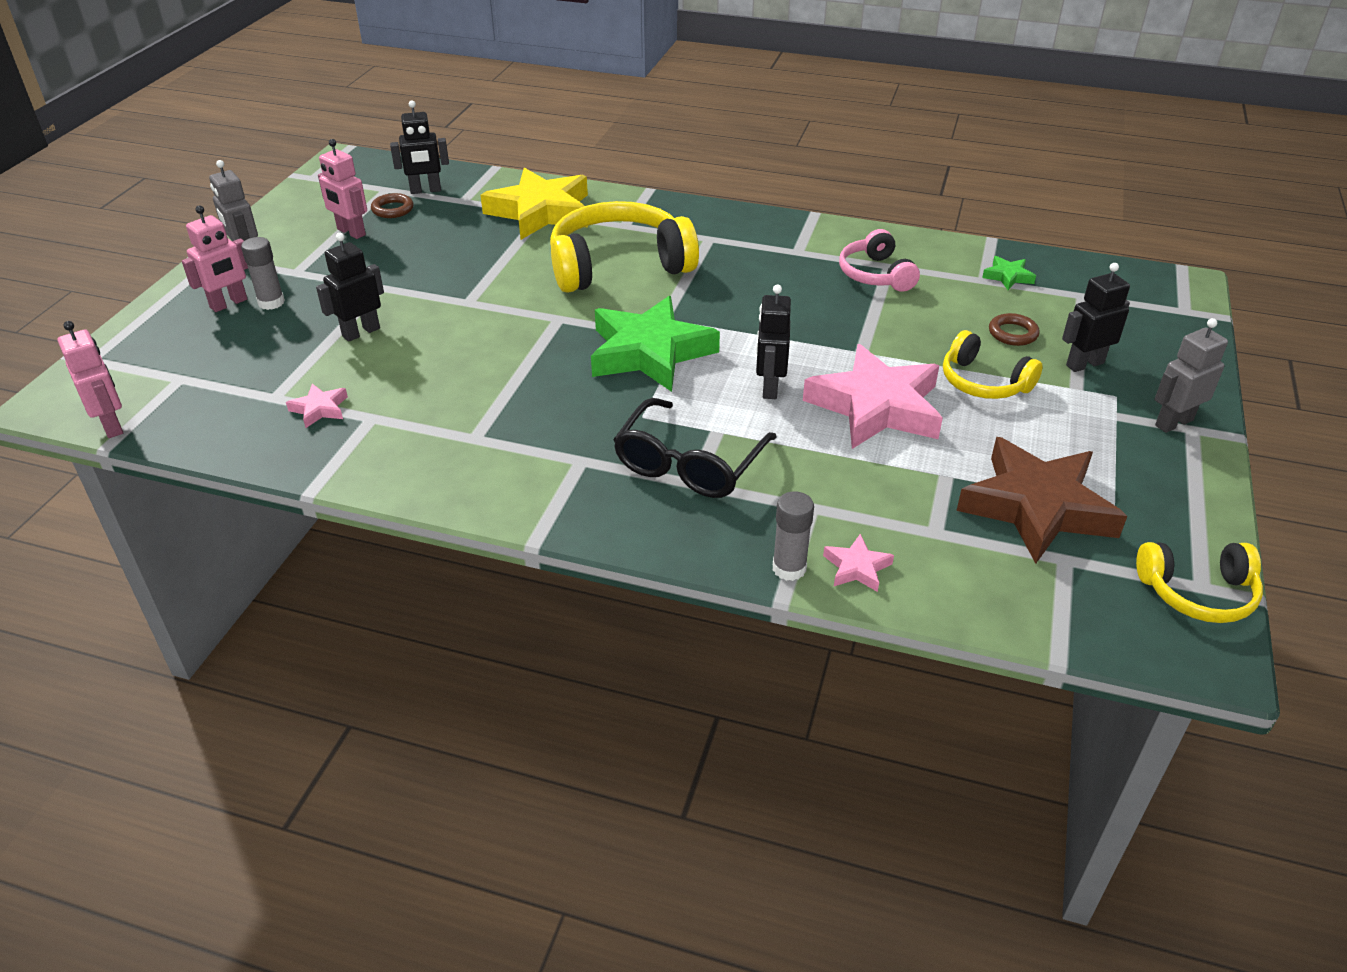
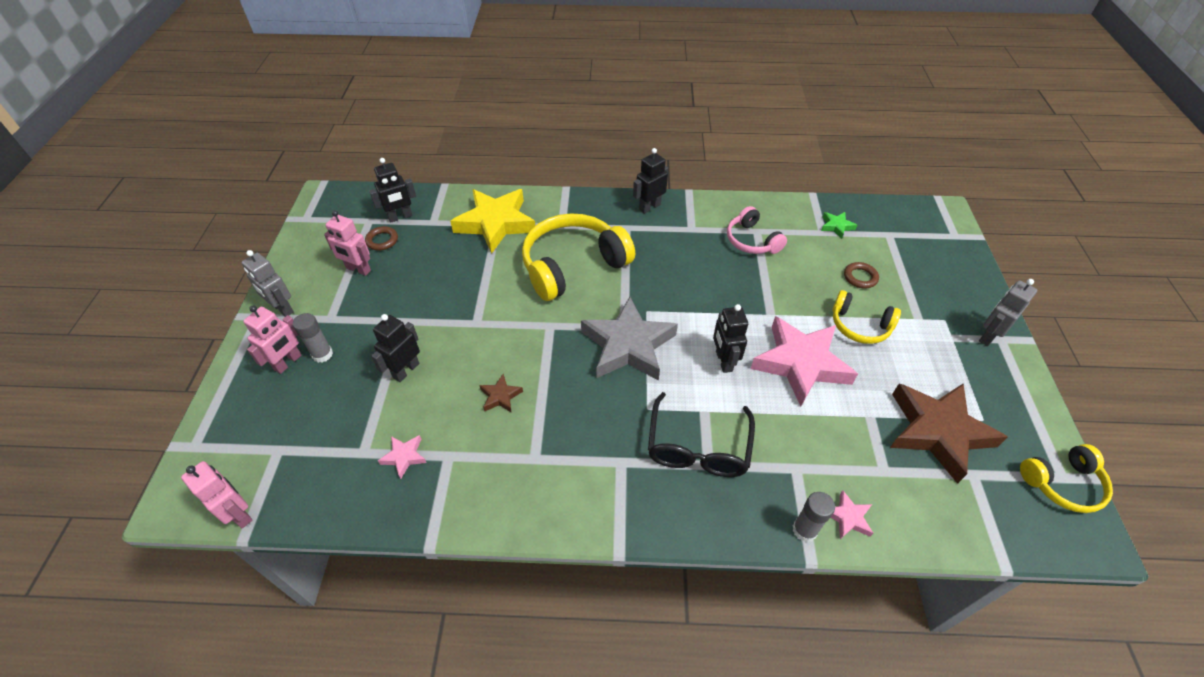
camera: 15 degrees left, 10 degrees up
(462, 374) = (500, 396): none -> brown star
(649, 352) = (628, 345): green star -> grey star
(1084, 364) = (915, 296): black robot -> black robot (649, 207)

